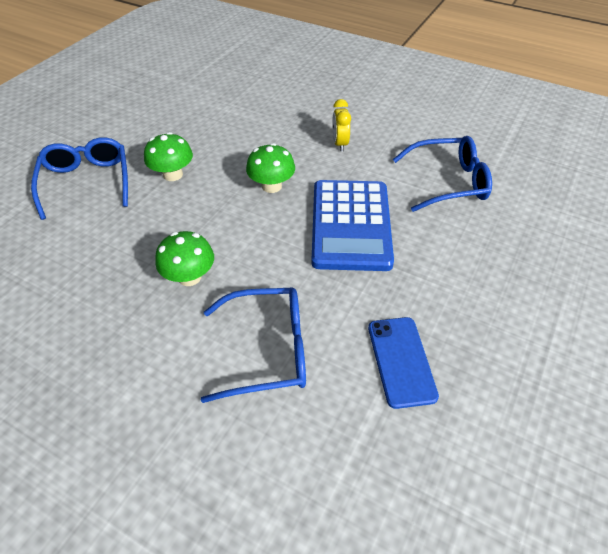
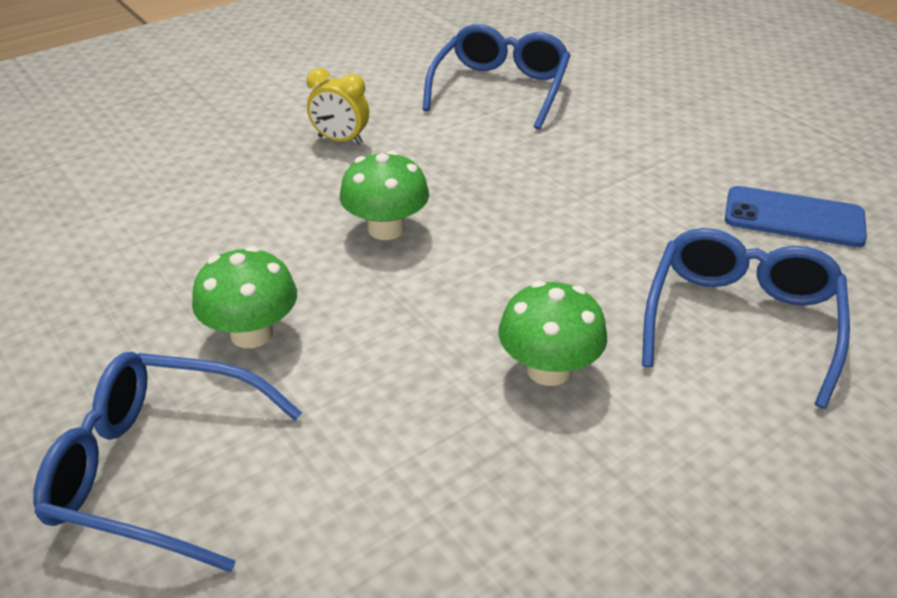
camera: 65 degrees left, 10 degrees down
(351, 225) = (531, 183): blue calculator -> none

